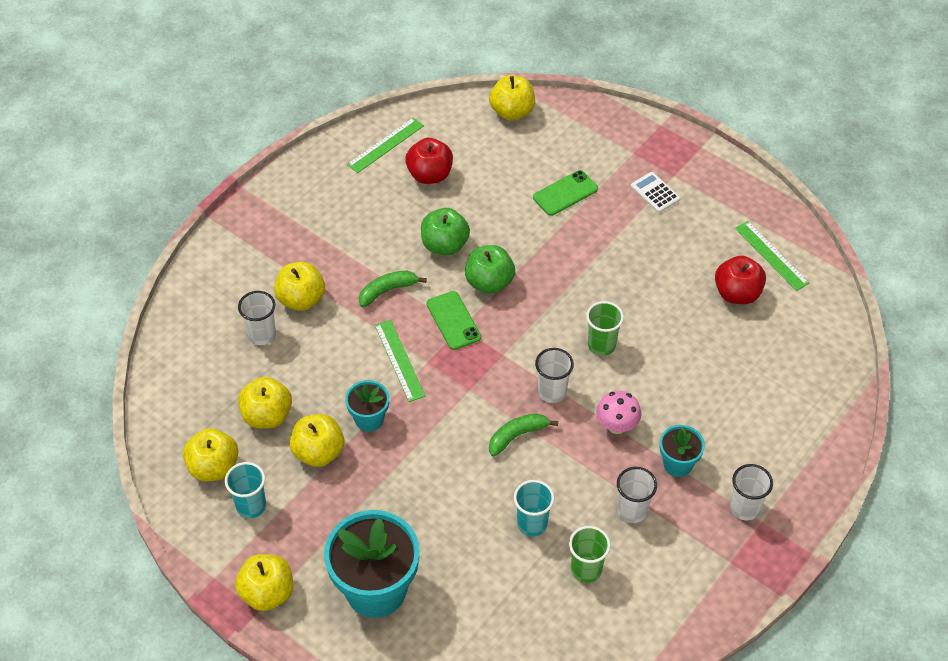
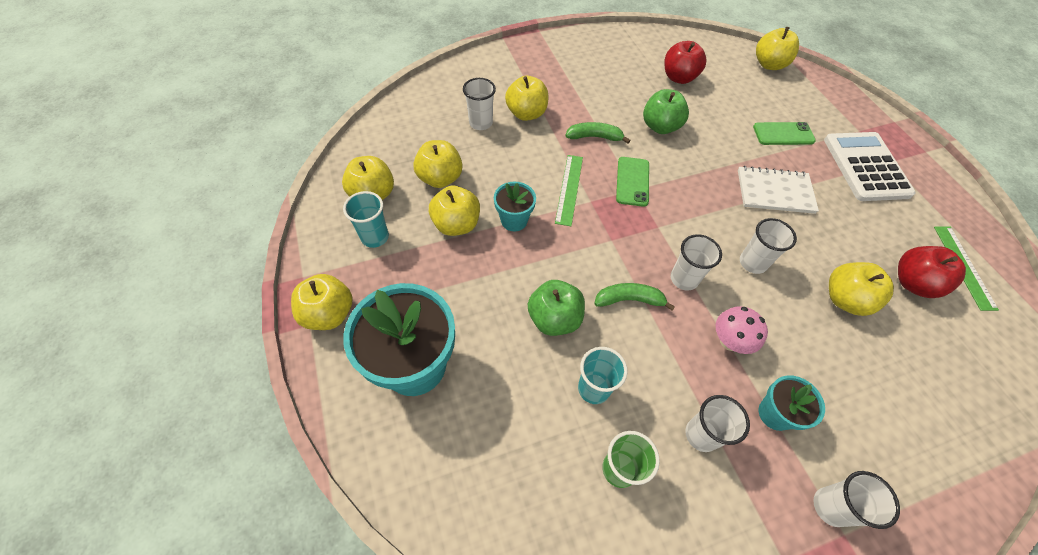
camera: 30 degrees right, 5 degrees up
(385, 145) = (658, 47): green ruler -> none
(489, 282) = (680, 168): green apple -> green apple (554, 319)
(587, 263) = (775, 191): none -> white notebook
(601, 345) = (752, 263): green cup -> white cup
(655, 193) = (865, 167): white calculator -> white calculator, size x2.03
(690, 338) = (845, 299): none -> yellow apple

